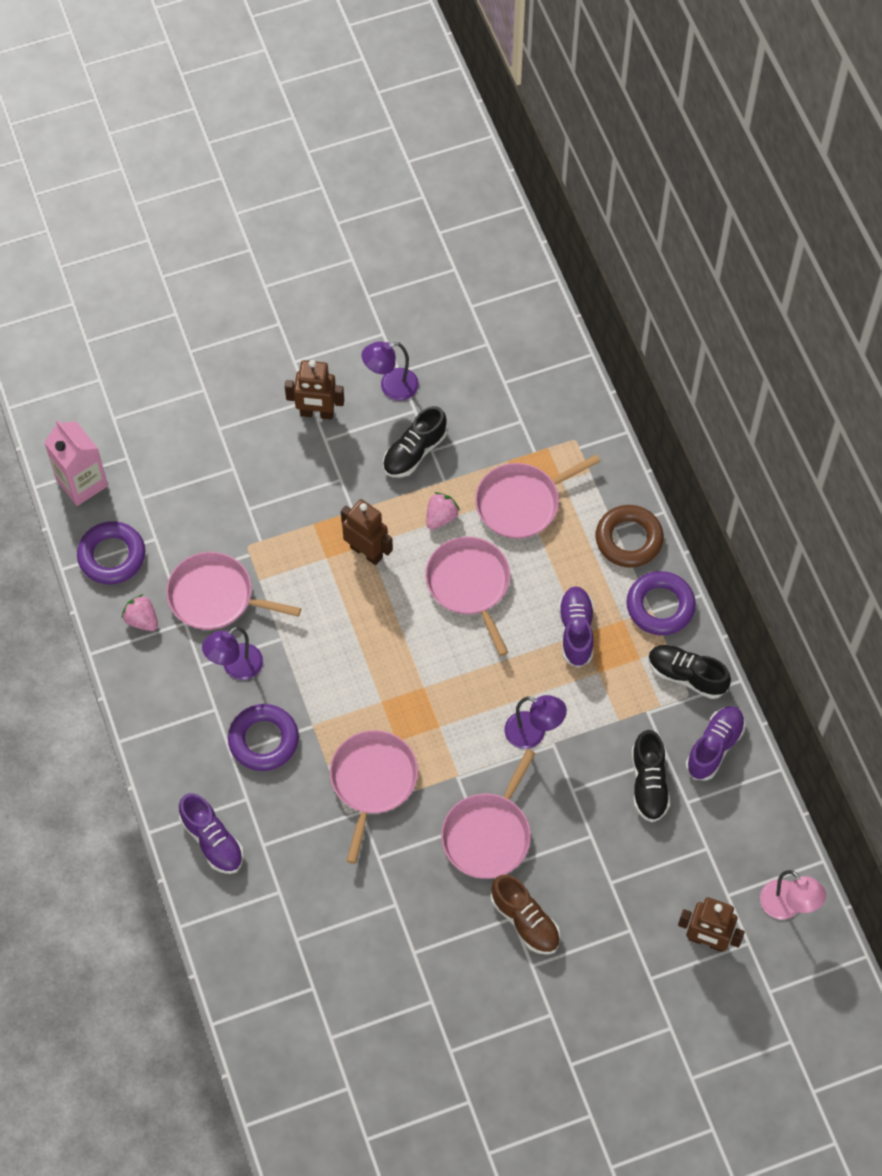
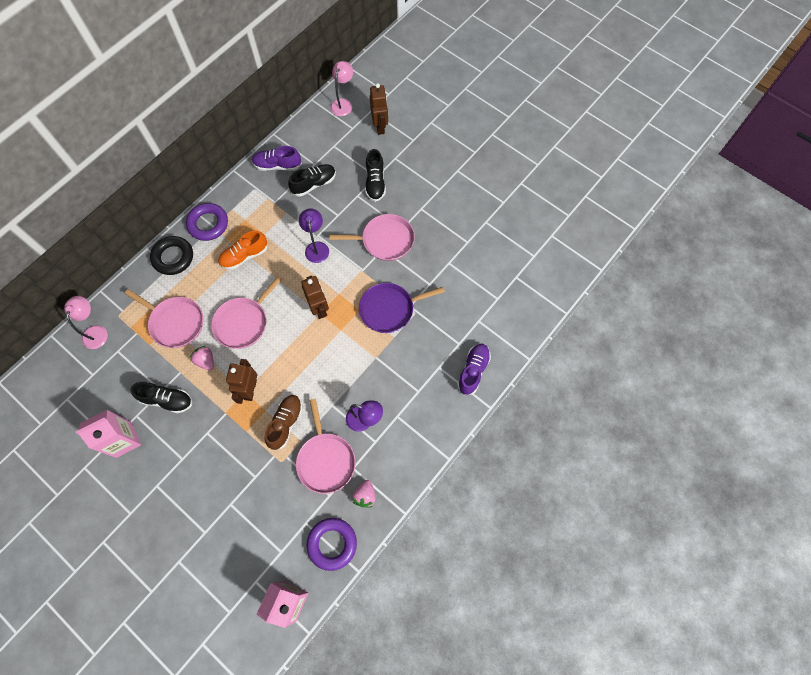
camera: 120 degrees left, 5 degrees up
(263, 740) = (400, 378): purple ring -> none
(317, 413) = (164, 475): brown robot -> brown robot (319, 308)
(372, 781) = (389, 309): pink pan -> purple pan
(391, 387) = (124, 440): purple lamp -> pink carton
(441, 517) = (206, 361): pink strawberry -> pink strawberry turned 45 degrees clockwise
(525, 921) = (419, 202): brown shoe -> brown shoe (285, 423)
(565, 407) = (96, 331): none -> pink lamp
(576, 631) = (244, 256): purple shoe -> orange shoe
(628, 539) = (173, 257): brown ring -> black ring
(686, 675) = (243, 194): black shoe -> black shoe (375, 183)

